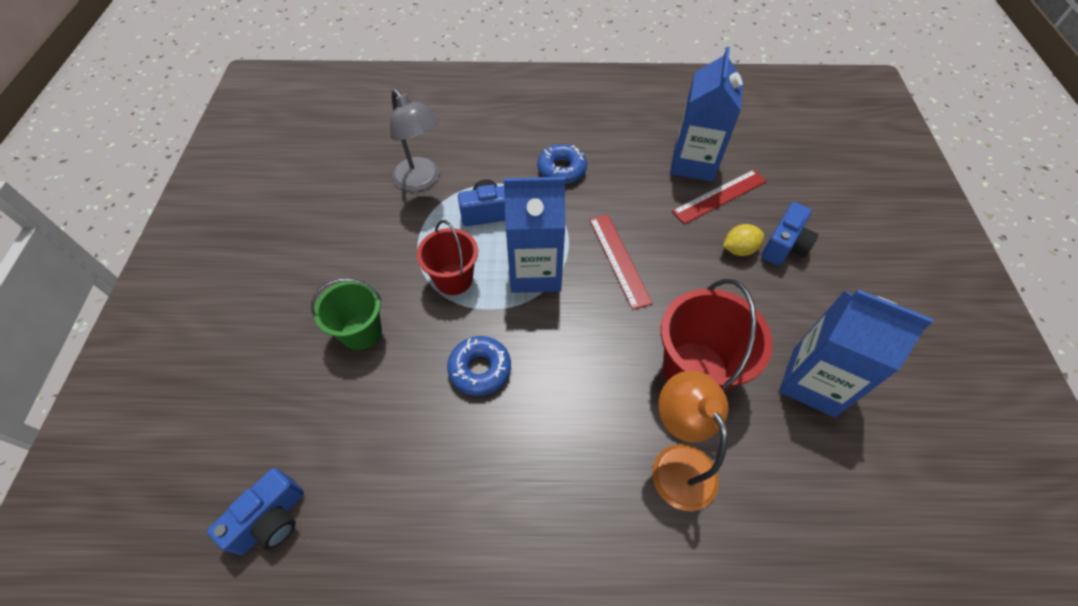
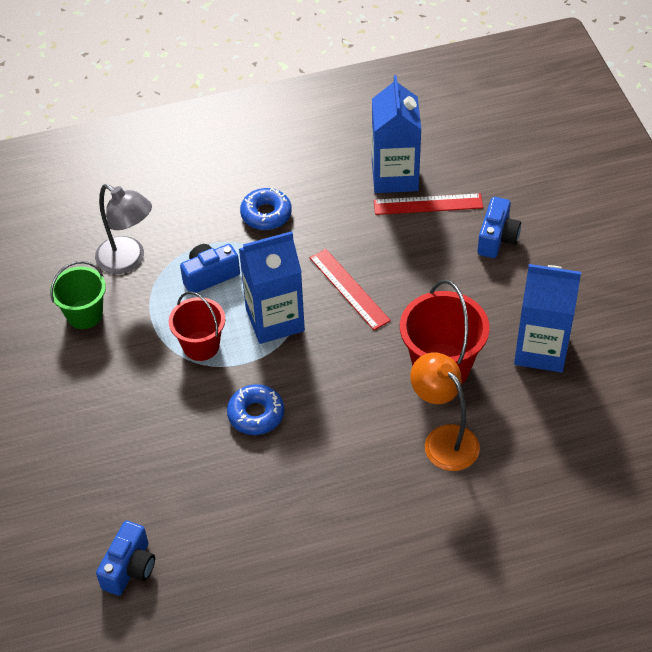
camera: 15 degrees left, 5 degrees down
(361, 332) = (135, 412): green bucket -> green bucket (84, 314)
(719, 196) = (428, 204): red ruler -> red ruler turned 45 degrees clockwise
(738, 249) = (456, 252): yellow lemon -> none

